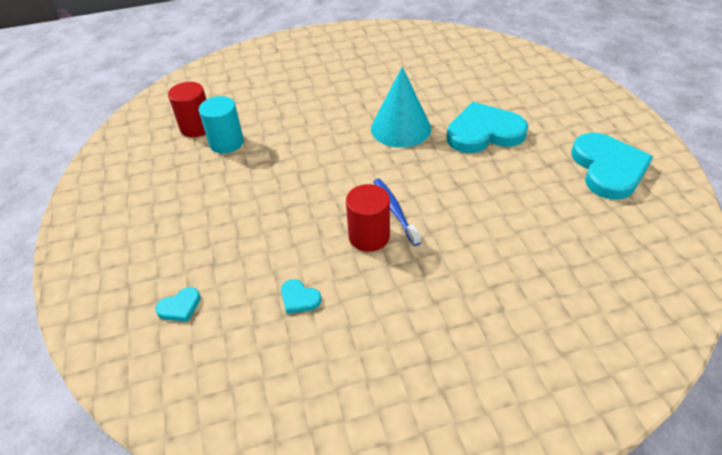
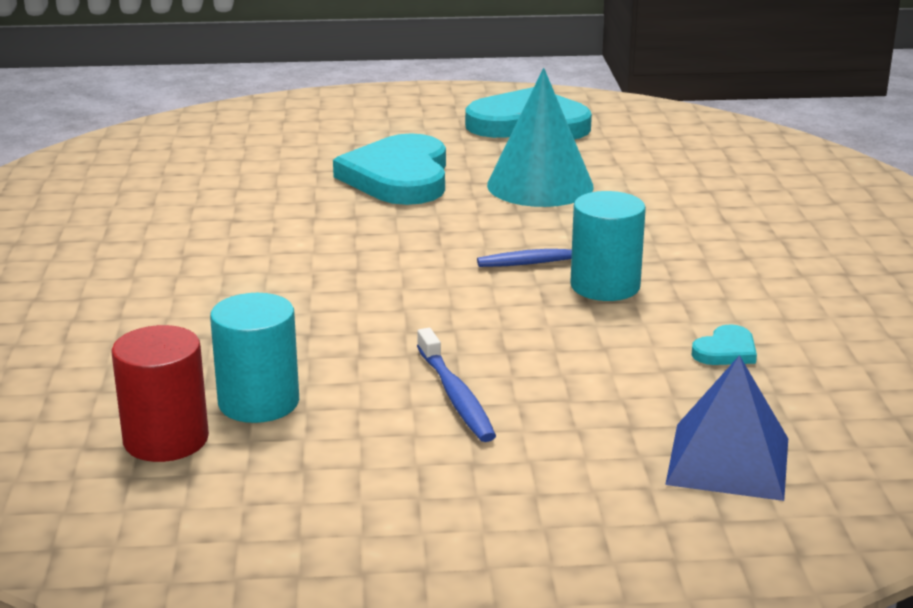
camera: 80 degrees left, 20 degrees down
(180, 306) = (728, 460): turquoise heart -> blue pyramid
(237, 198) = (456, 396): none -> blue toothbrush
(369, 236) = (605, 286): red cylinder -> turquoise cylinder
(400, 128) = (340, 232): turquoise cone -> turquoise cone (540, 185)

